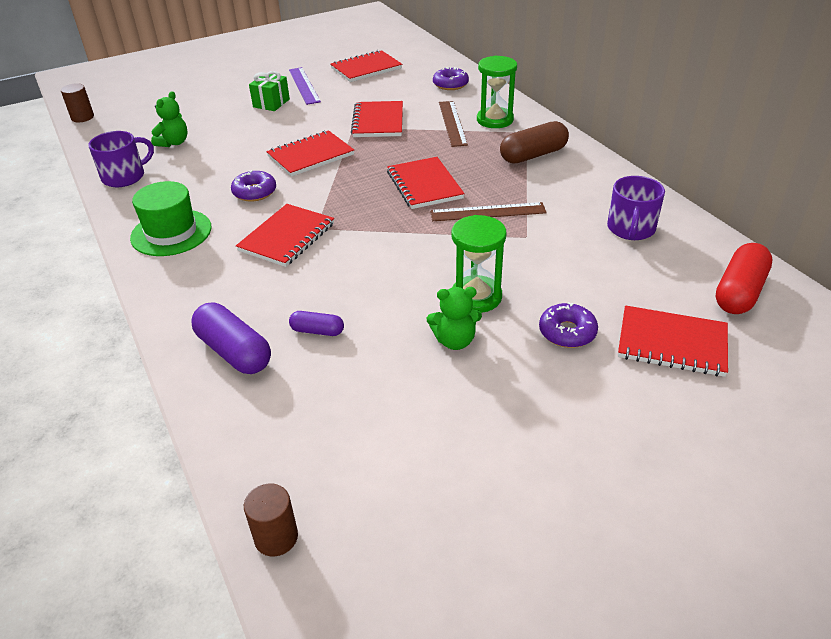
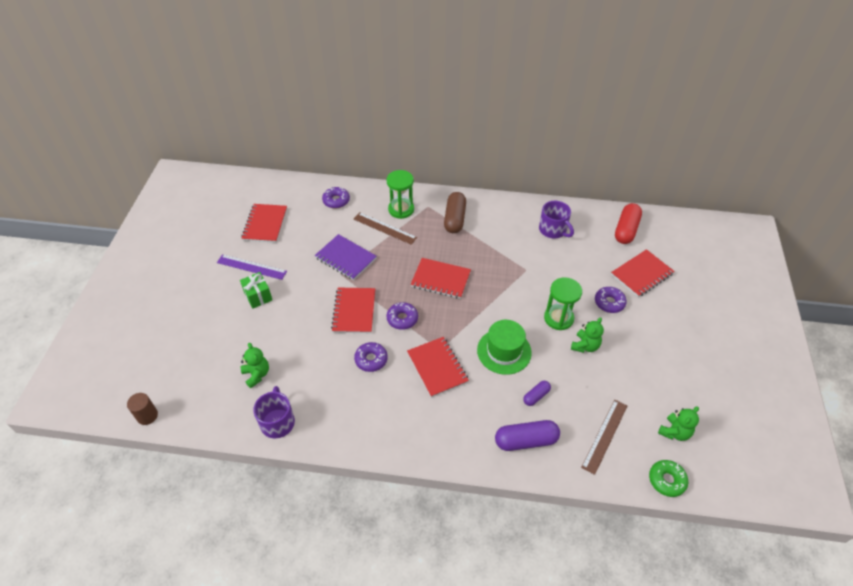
camera: 55 degrees left, 10 degrees up
(171, 232) = (379, 423): green hat -> green hat (504, 351)
(276, 537) = (666, 480): brown cylinder -> green donut
(334, 186) = (402, 319): none -> purple donut
(378, 121) = (346, 258): red notebook -> purple notebook
(385, 510) = (674, 432): none -> green teddy bear
(487, 212) = (491, 270): brown ruler -> brown ruler (604, 435)
(739, 292) = (626, 230): red capsule -> red capsule turned 45 degrees clockwise

